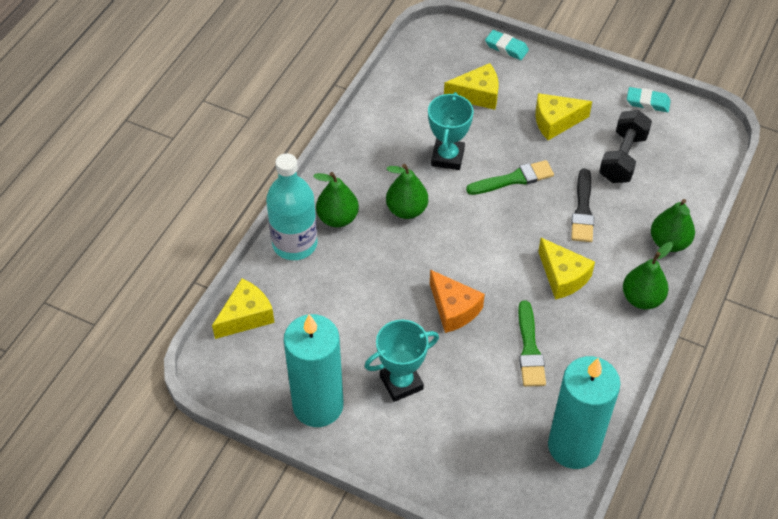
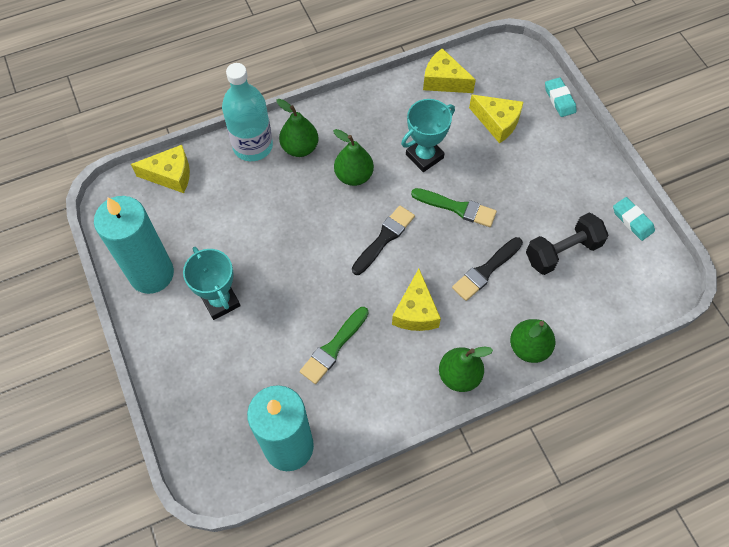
camera: 40 degrees right, 10 degrees up
(401, 382) = (220, 301): turquoise trophy -> turquoise trophy turned 45 degrees clockwise
(453, 309) = (310, 275): orange cheese -> none
(482, 240) = (384, 238): none -> black brush
(555, 122) = (537, 185): yellow cheese -> yellow cheese (444, 81)

